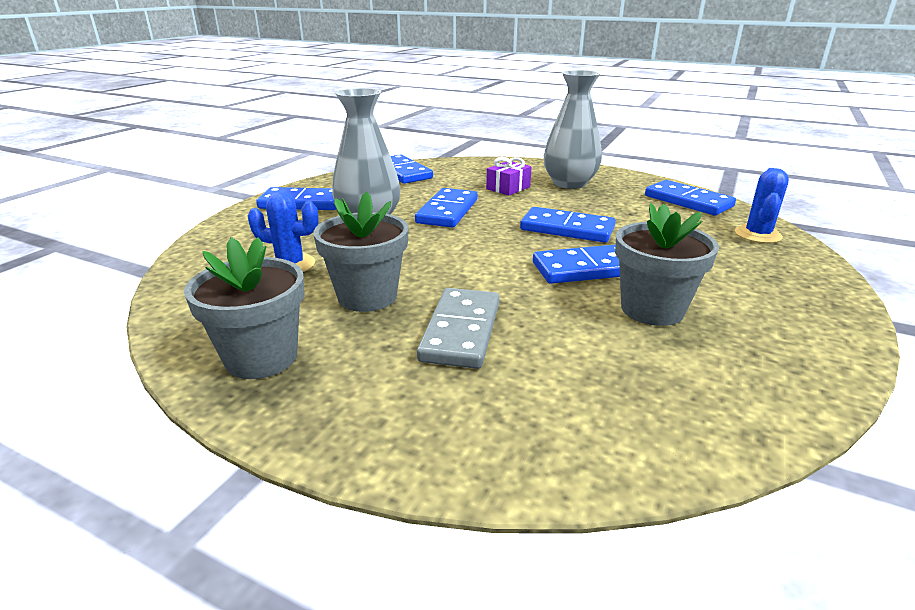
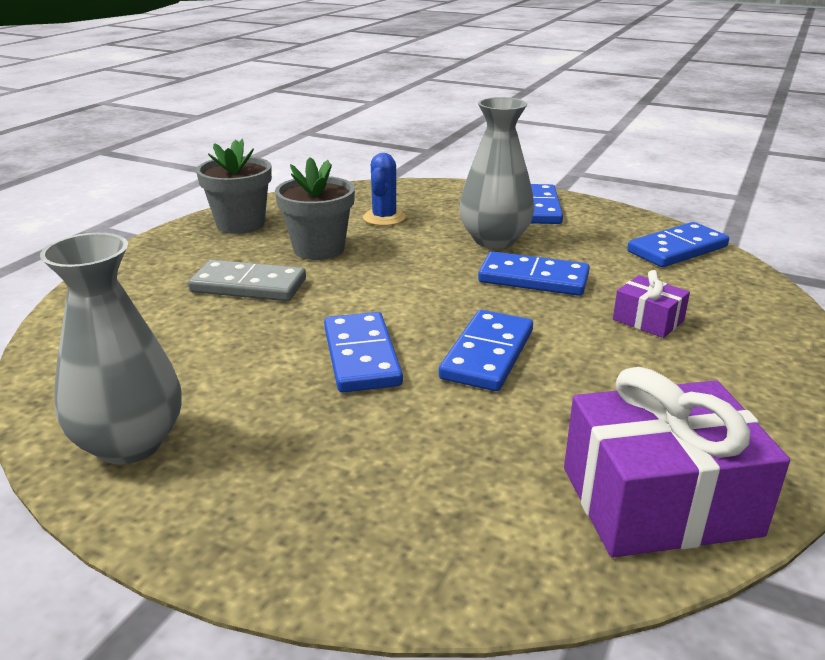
camera: 90 degrees right, 0 degrees up
(569, 183) = (702, 375): grey vase -> grey vase (130, 443)
(652, 309) = (254, 385): grey flower pot -> none
(688, 201) = (659, 501): blue domino -> purple gift
(757, 235) = (489, 549): blue cactus -> none

